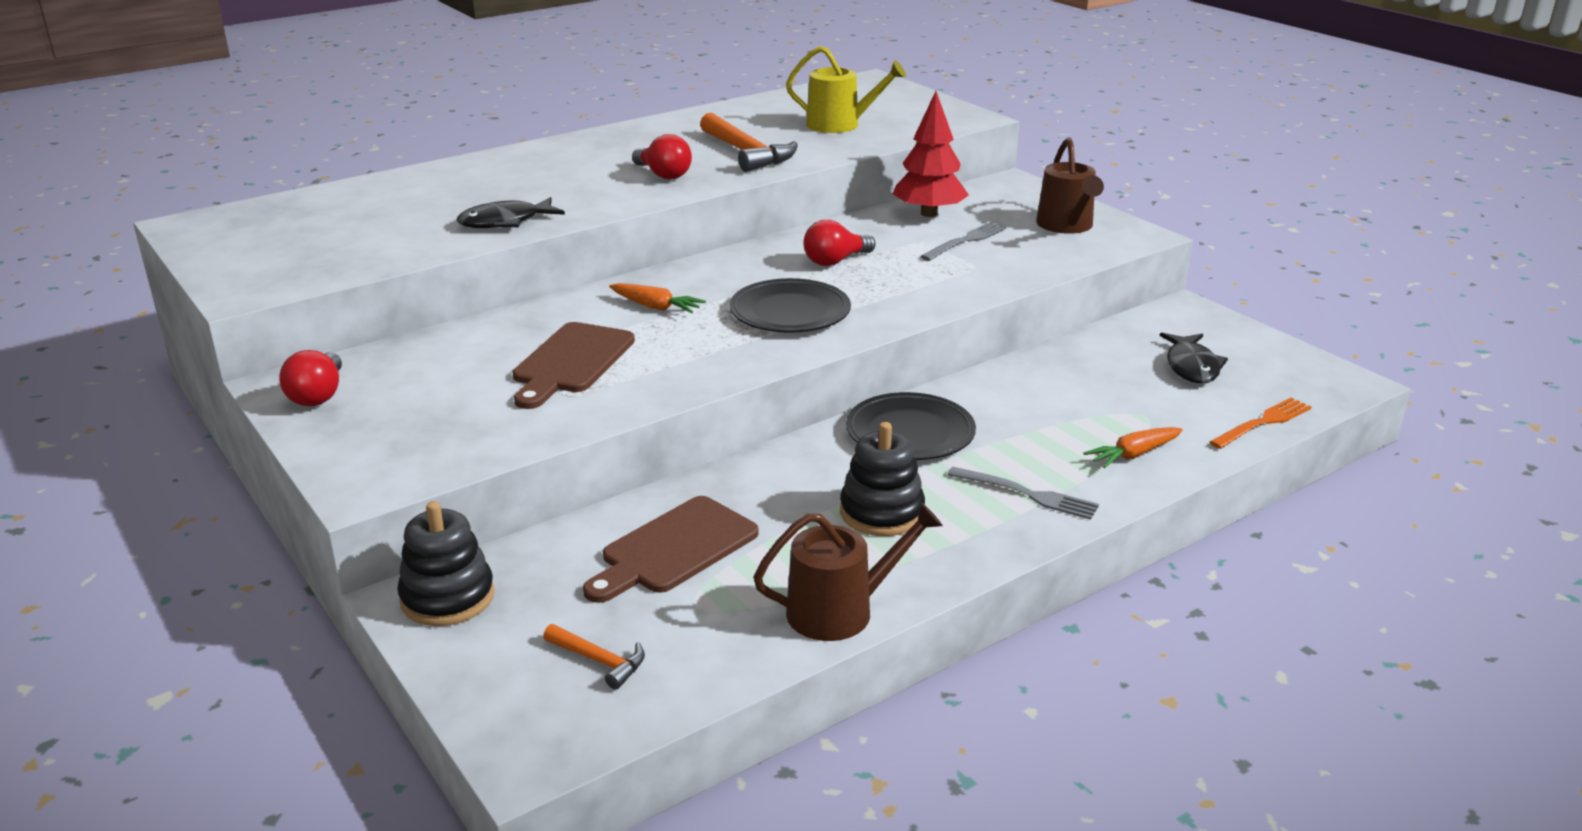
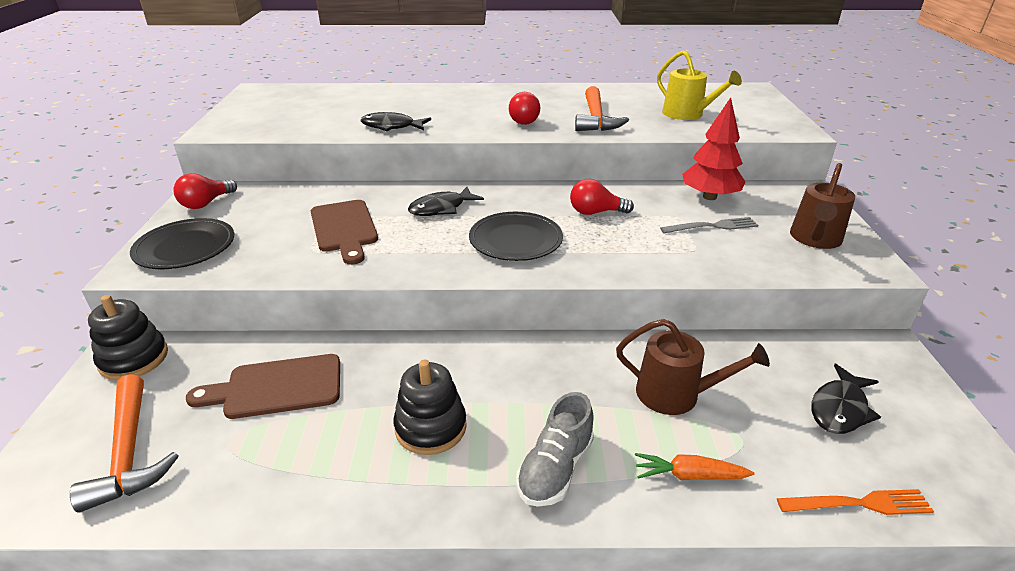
camera: 35 degrees right, 5 degrees up
(570, 362) = (344, 229): brown cutting board -> brown cutting board turned 75 degrees counterclockwise
(599, 661) = (129, 452): orange hammer -> orange hammer, size x1.89
(656, 307) = (441, 208): orange carrot -> black fish
(840, 611) = (299, 501): brown watering can -> brown watering can (675, 394)
(910, 433) = (531, 367): black plate -> black plate (185, 248)
(1029, 494) = (555, 469): grey fork -> grey shoe

